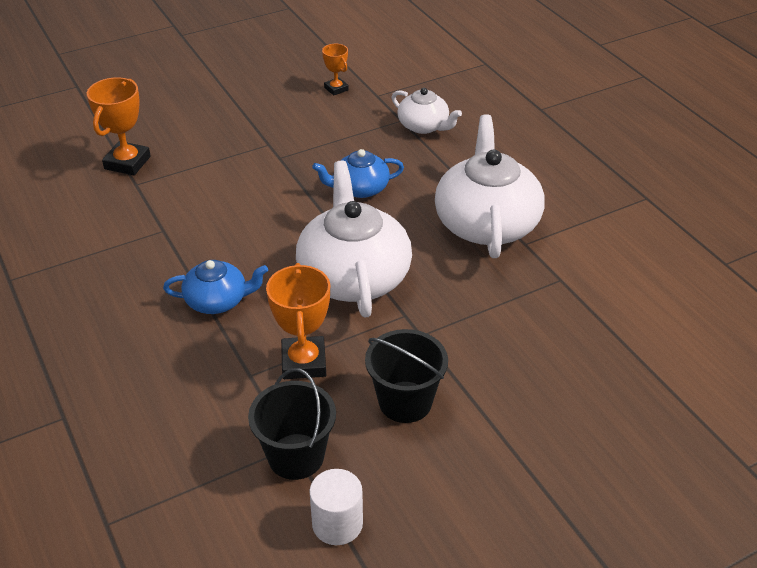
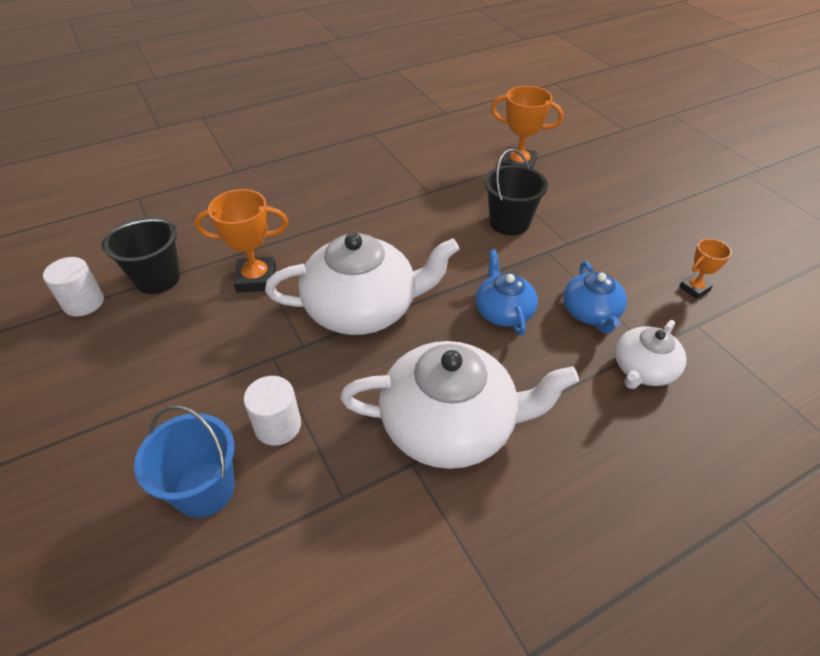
camera: 90 degrees right, 5 degrees up
(218, 300) = (339, 227): blue teapot -> blue teapot (591, 313)
(405, 402) = (191, 344): black bucket -> black bucket (509, 222)
(500, 323) = (278, 426): none -> white cylinder
(570, 361) = (204, 489): none -> blue bucket

